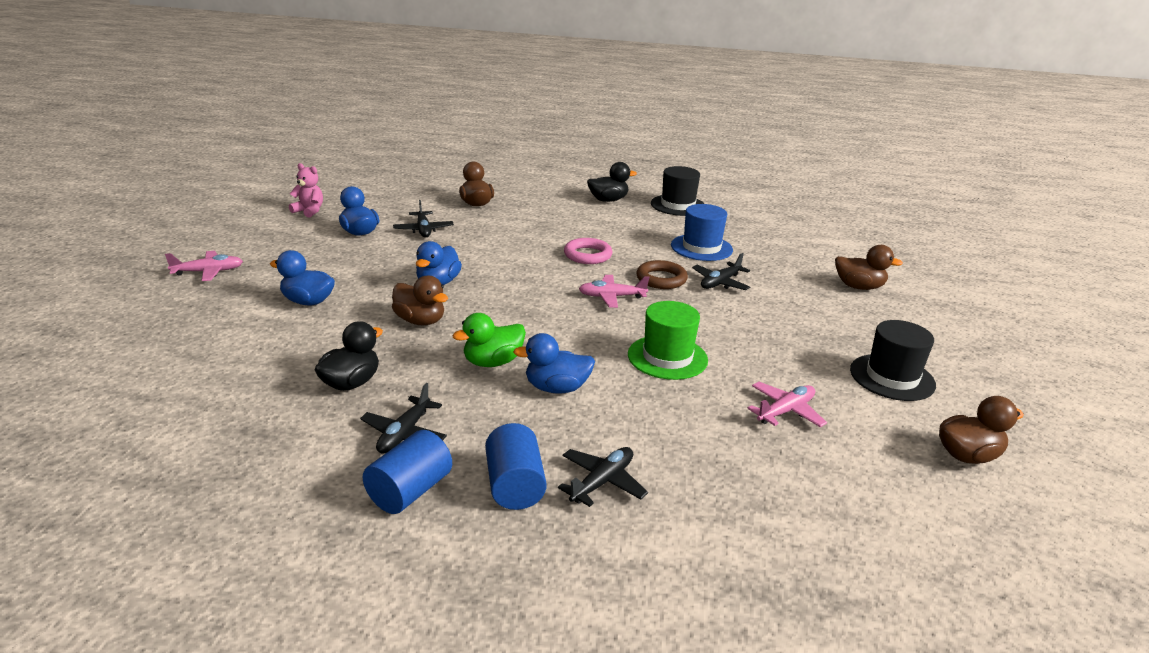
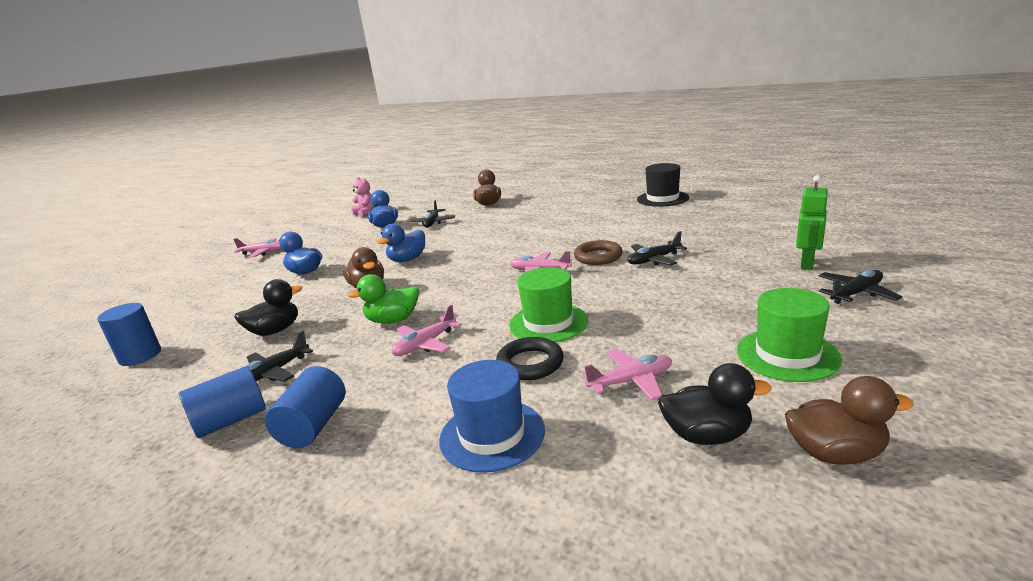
camera: 25 degrees right, 5 degrees down
(184, 428) = (140, 356): none -> blue cylinder
(556, 388) = (425, 344): blue duck -> pink plane
(587, 255) = (547, 238): pink ring -> none
(602, 482) = (389, 432): black plane -> black plane (856, 293)
(608, 200) = (601, 197): black duck -> black duck (707, 435)
(683, 401) = (530, 363): none -> black ring
(701, 247) = (658, 231): blue hat -> blue hat (492, 434)
(859, 287) = (807, 264): brown duck -> green robot
(892, 377) = (787, 355): black hat -> green hat

